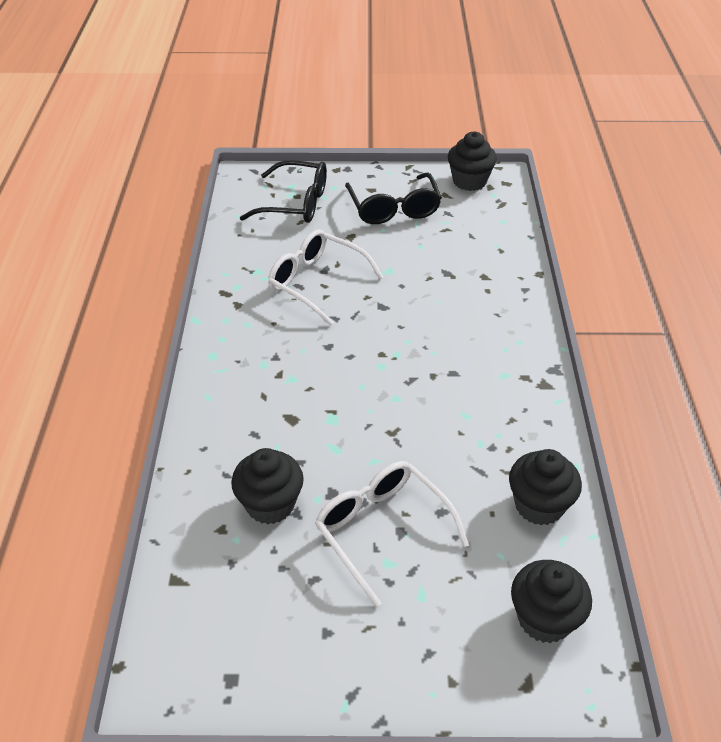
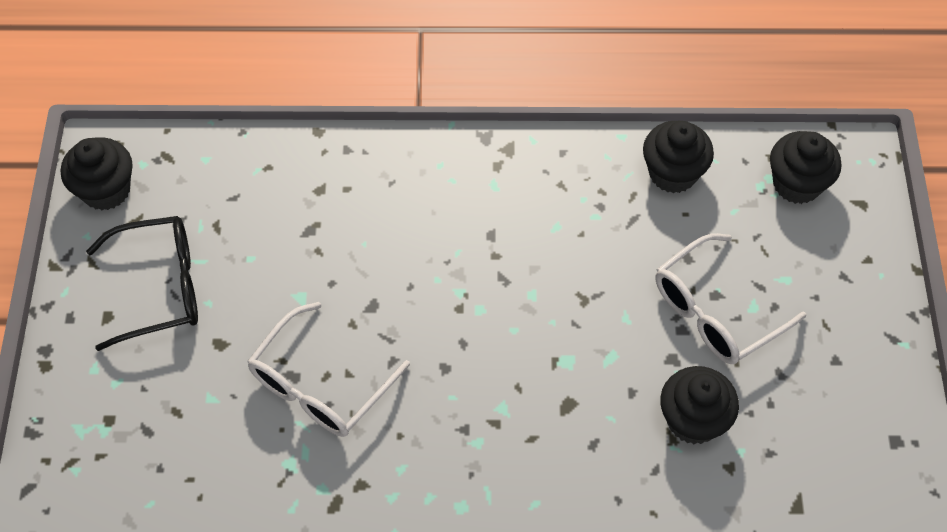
camera: 90 degrees left, 15 degrees up
(295, 203) = (129, 421): black glasses -> none

